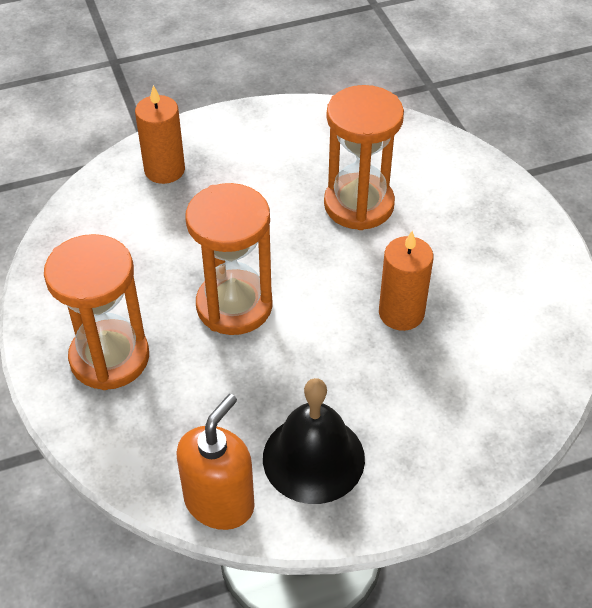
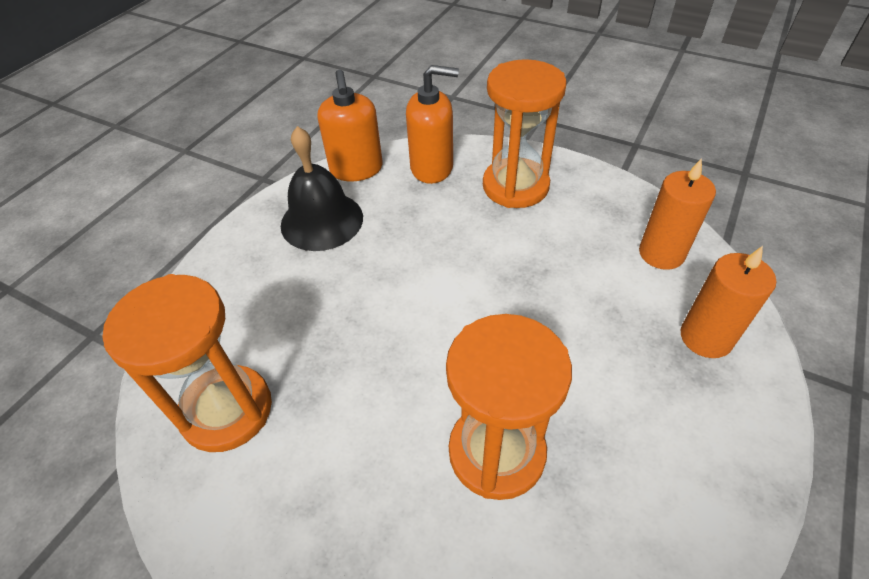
camera: 140 degrees right, 0 degrees up
(149, 440) = (432, 168): none -> orange soap dispenser
(234, 305) = (484, 270): orange hourglass -> orange hourglass (227, 410)
(401, 313) = (346, 361): orange candle -> orange candle (661, 253)

